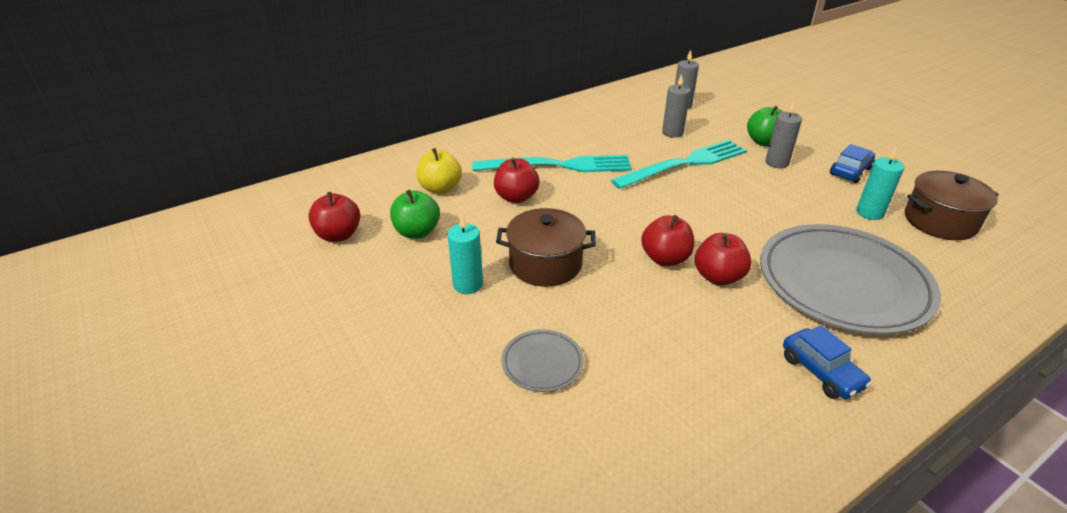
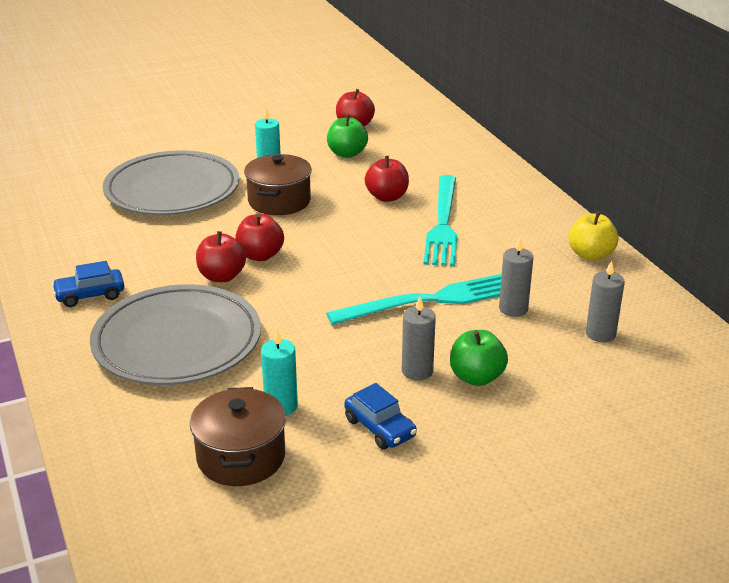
camera: 100 degrees right, 5 degrees down
(440, 188) = (413, 164): yellow apple -> yellow apple (590, 255)
(542, 363) = (172, 190): grey plate -> grey plate, size x2.32
(684, 164) = (429, 301): turquoise fork -> turquoise fork turned 90 degrees counterclockwise

